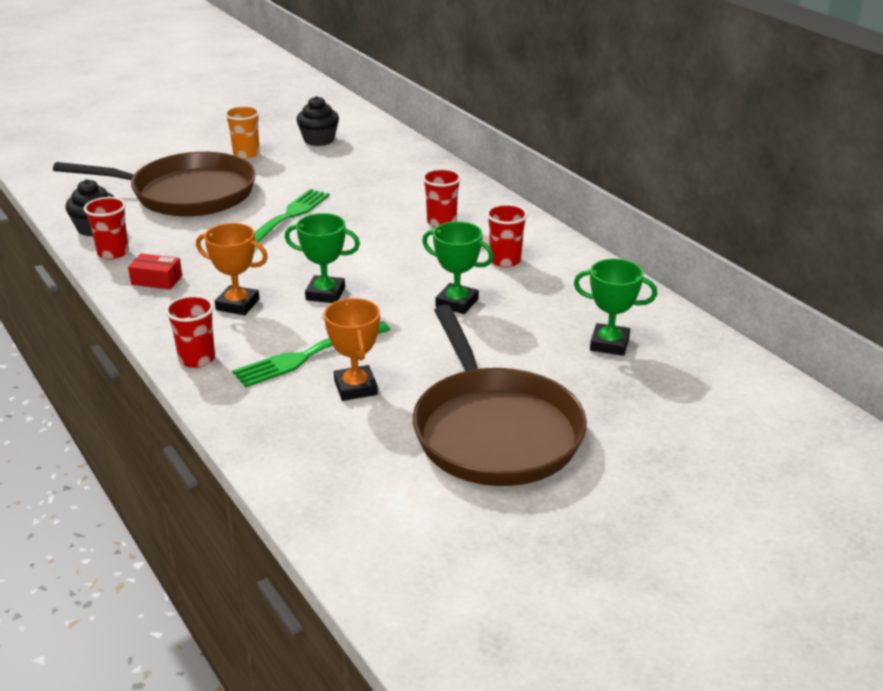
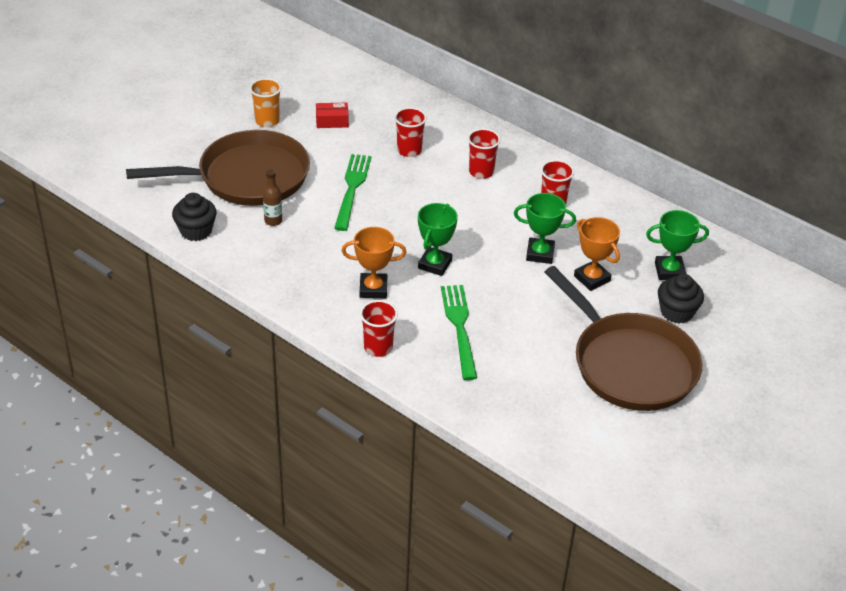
camera: 20 degrees left, 10 degrees up
(113, 253) = (232, 255): red cup -> red cup (409, 150)
(156, 280) = (290, 277): red box -> red box (332, 121)
(181, 231) = (273, 221): none -> brown bottle
(307, 356) = (459, 327): green fork -> green fork turned 135 degrees clockwise
(319, 140) = (320, 92): black cupcake -> black cupcake (676, 312)
(325, 294) = (435, 264): green trophy -> green trophy turned 60 degrees counterclockwise
(355, 388) = (512, 348): orange trophy -> orange trophy (592, 278)

